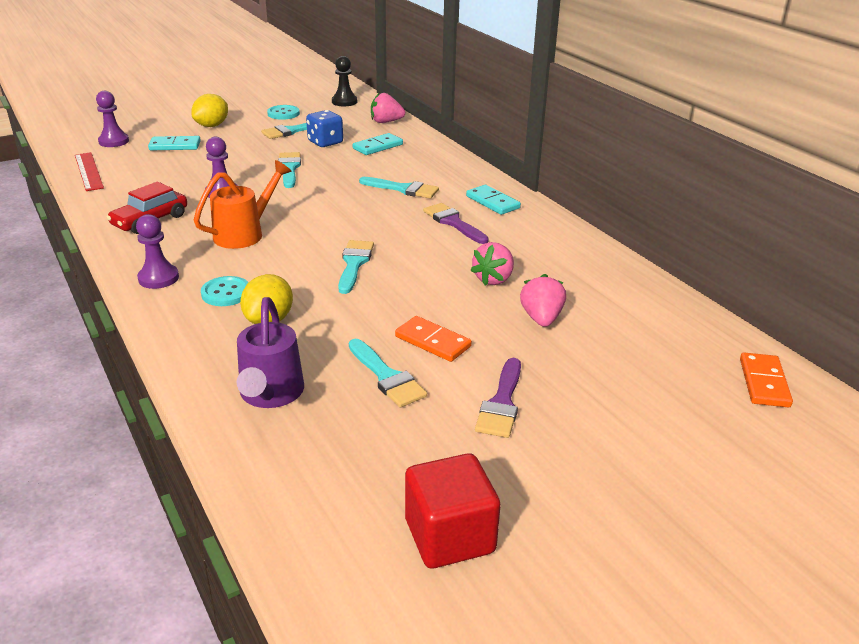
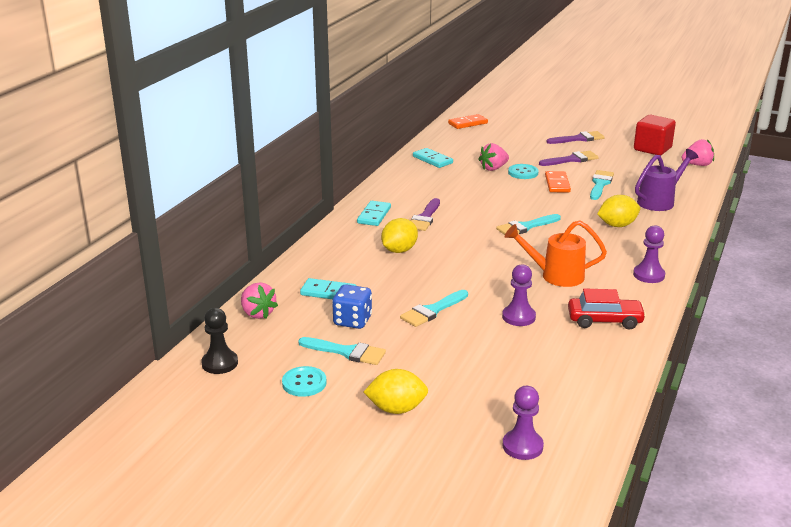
camera: 125 degrees left, 5 degrees down
(88, 171) = (595, 409): red ruler -> none
(175, 146) = (475, 398): turquoise domino -> turquoise domino (432, 160)
(226, 293) = (620, 248): turquoise button -> turquoise button (523, 173)
(403, 189) = (399, 250): turquoise brush -> yellow lemon
(493, 279) = (475, 188): pink strawberry -> pink strawberry (697, 165)
(588, 468) = (578, 139): none -> purple brush

